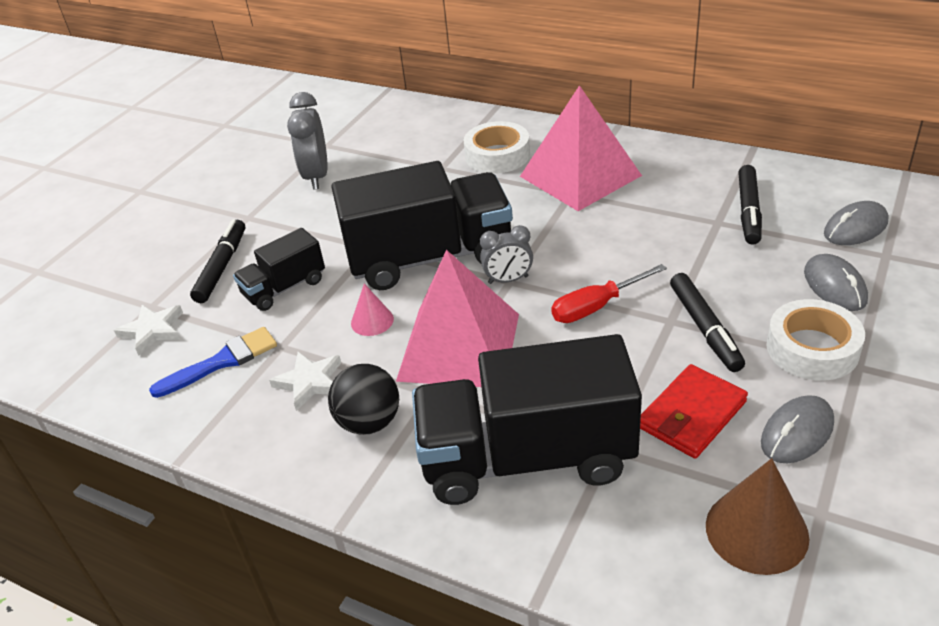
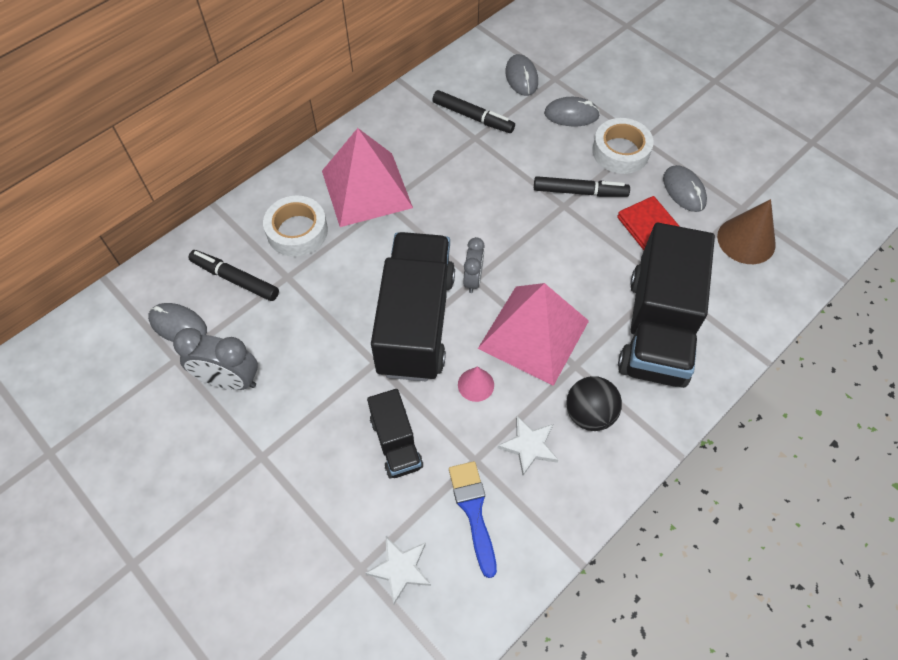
camera: 75 degrees left, 20 degrees up
(222, 267) = (333, 492): black marker -> black marker (235, 279)
(360, 134) = (178, 325): none -> grey mouse
(596, 307) = (530, 239): red screwdriver -> none

